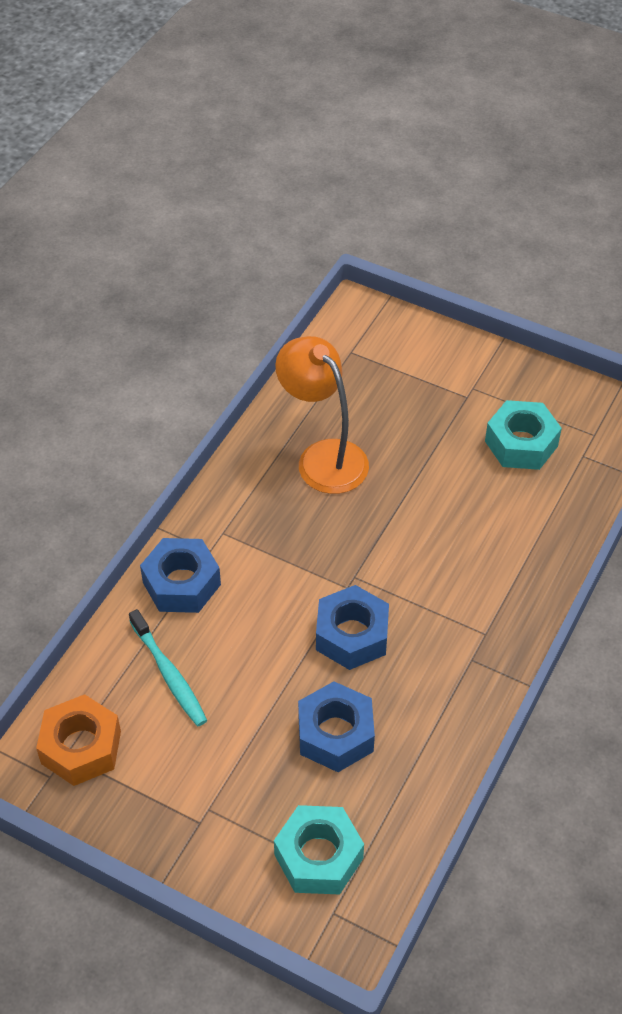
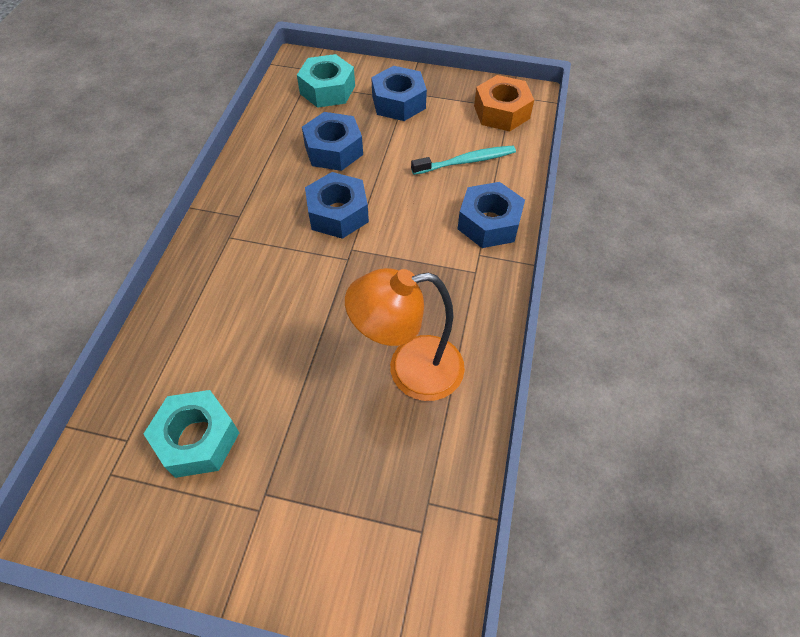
camera: 165 degrees right, 5 degrees up
(169, 674) = (466, 161): turquoise toothbrush -> turquoise toothbrush turned 120 degrees clockwise
(219, 803) = (398, 102): none -> blue nut
(323, 457) = (410, 370): orange lamp -> orange lamp turned 135 degrees clockwise

